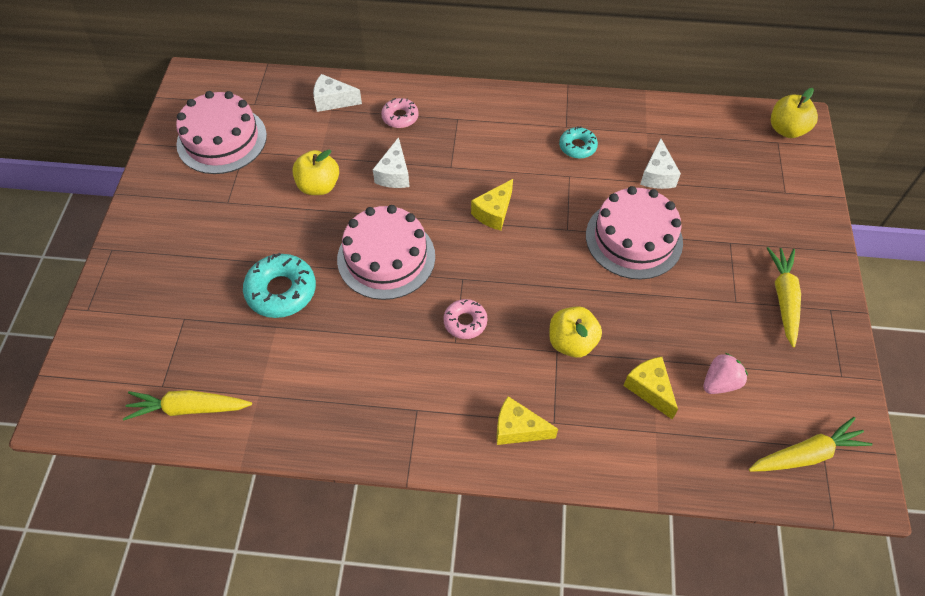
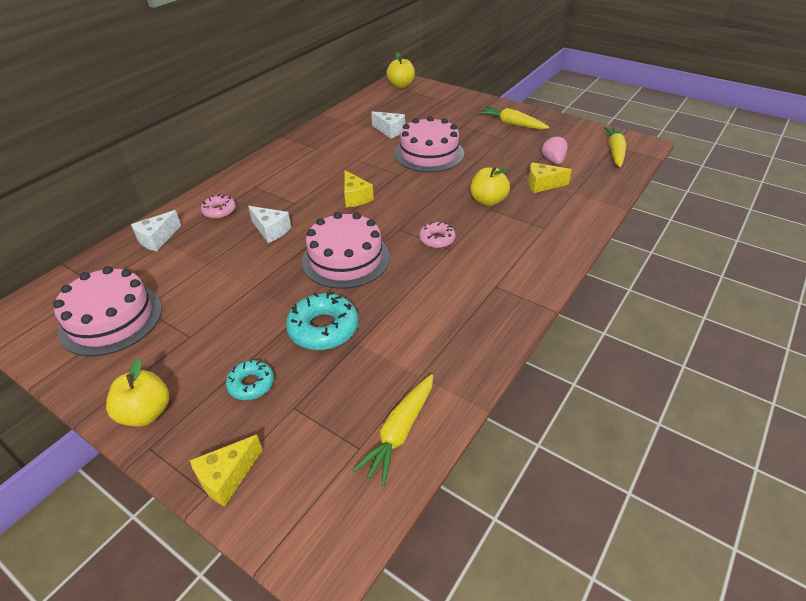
camera: 60 degrees left, 15 degrees down
(319, 186) = (237, 273): yellow apple -> yellow apple (146, 413)
(518, 429) = (540, 244): yellow cheese -> yellow cheese (227, 477)
(577, 147) = (337, 149): turquoise donut -> turquoise donut (251, 384)

